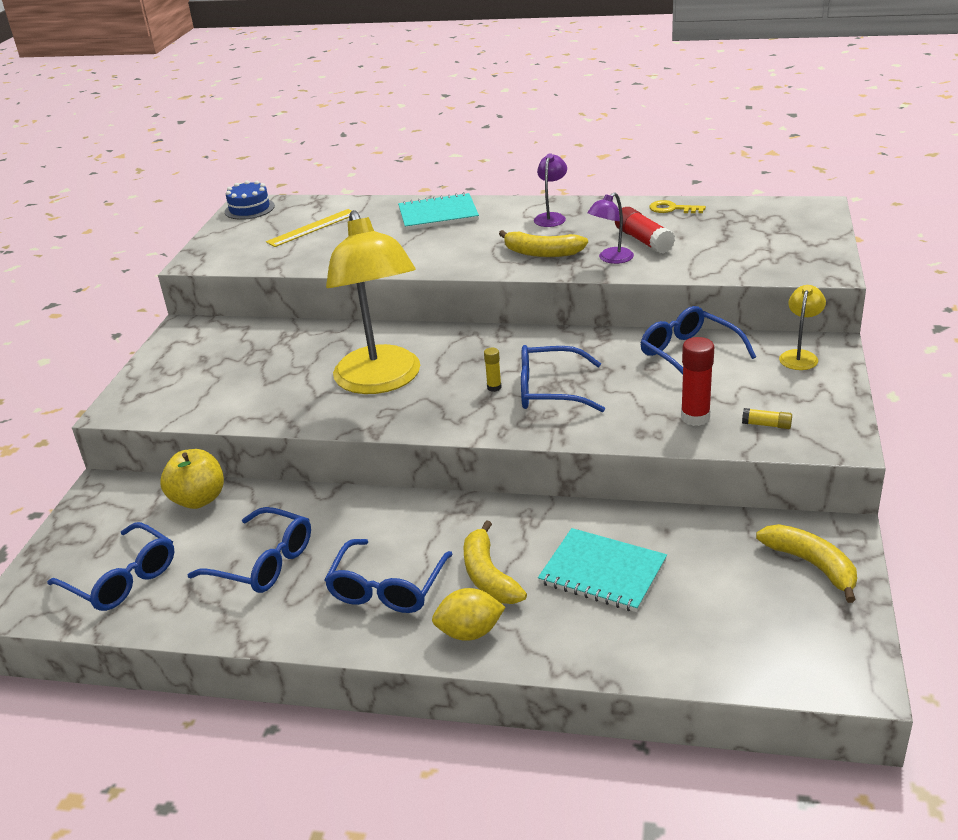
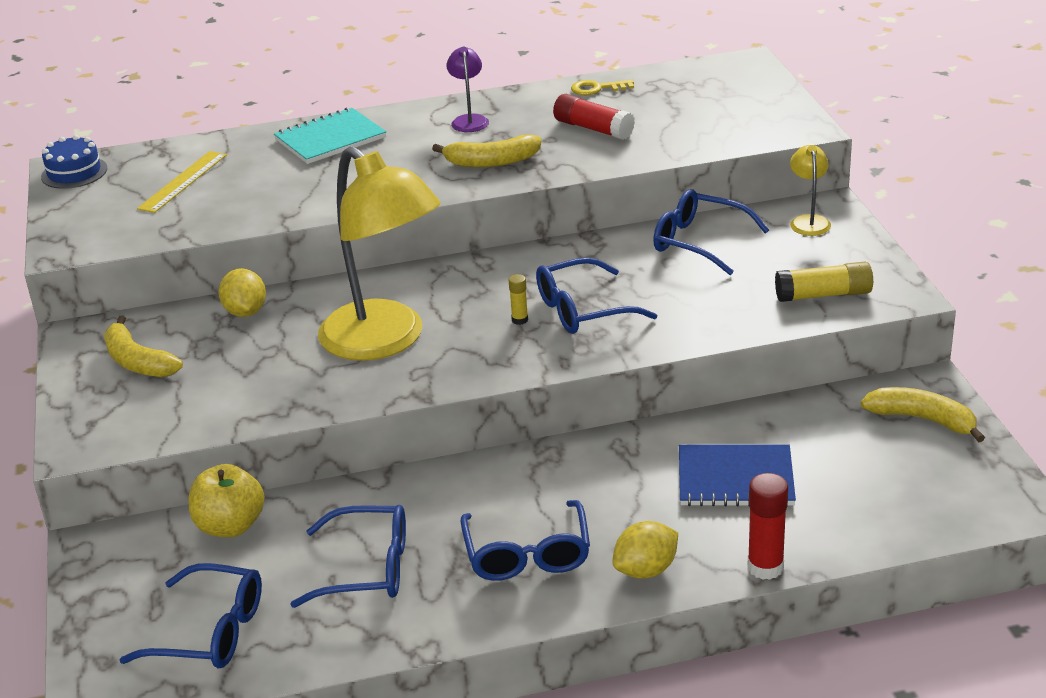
camera: 25 degrees left, 0 degrees up
(304, 336) = (245, 312): none -> yellow lemon
(488, 576) = (624, 513): yellow banana -> yellow banana (137, 362)
(602, 572) = (735, 478): turquoise notebook -> blue notebook
(611, 259) = (574, 155): purple lamp -> none
(695, 417) = (751, 303): red glue stick -> red glue stick (765, 567)
(766, 425) = (823, 295): yellow glue stick -> yellow glue stick, size x1.87

